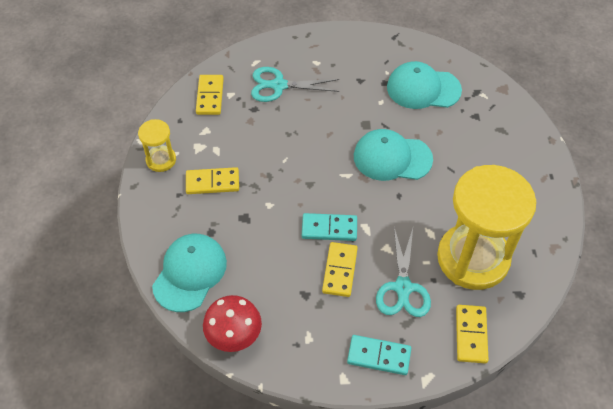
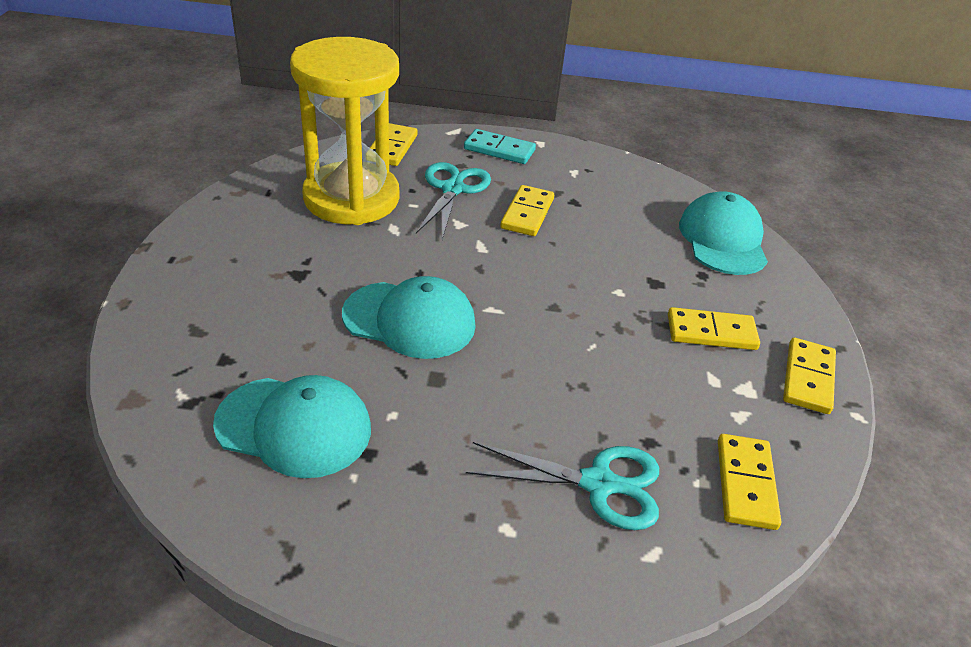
camera: 175 degrees left, 15 degrees down
(161, 160) = (808, 378): yellow hourglass -> yellow domino
(190, 273) = (722, 239): turquoise cap -> turquoise cap turned 150 degrees clockwise
(234, 334) = (659, 185): red mushroom -> none
(329, 229) = (533, 253): turquoise domino -> none

